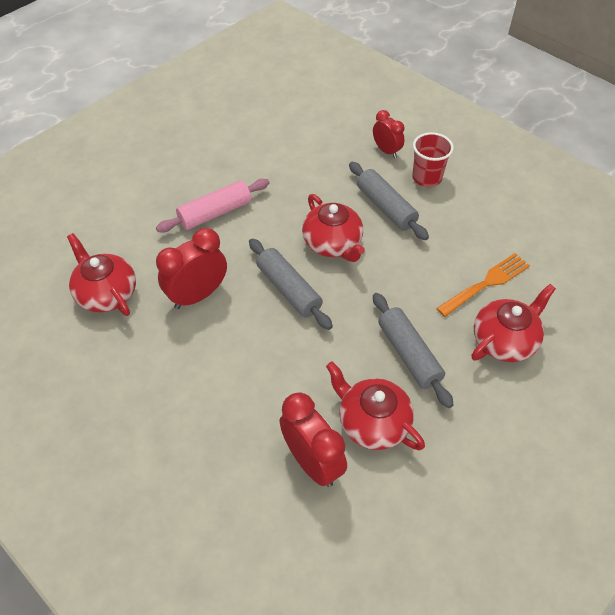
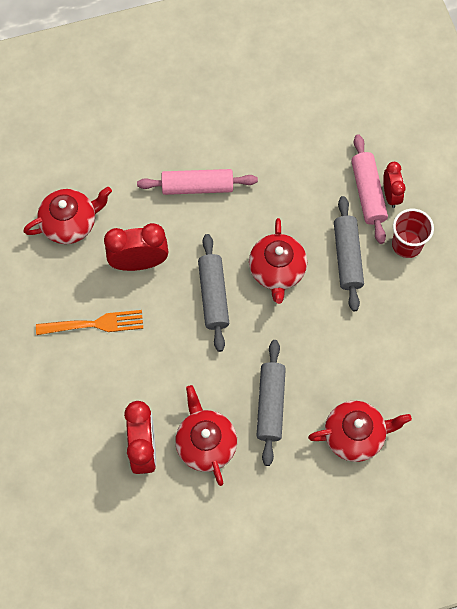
camera: 30 degrees right, 15 degrees up
(106, 293) = (70, 223): red teapot -> red teapot turned 75 degrees clockwise
(367, 157) = (368, 193): none -> pink rolling pin
(486, 283) = (379, 377): orange fork -> orange fork (95, 324)

